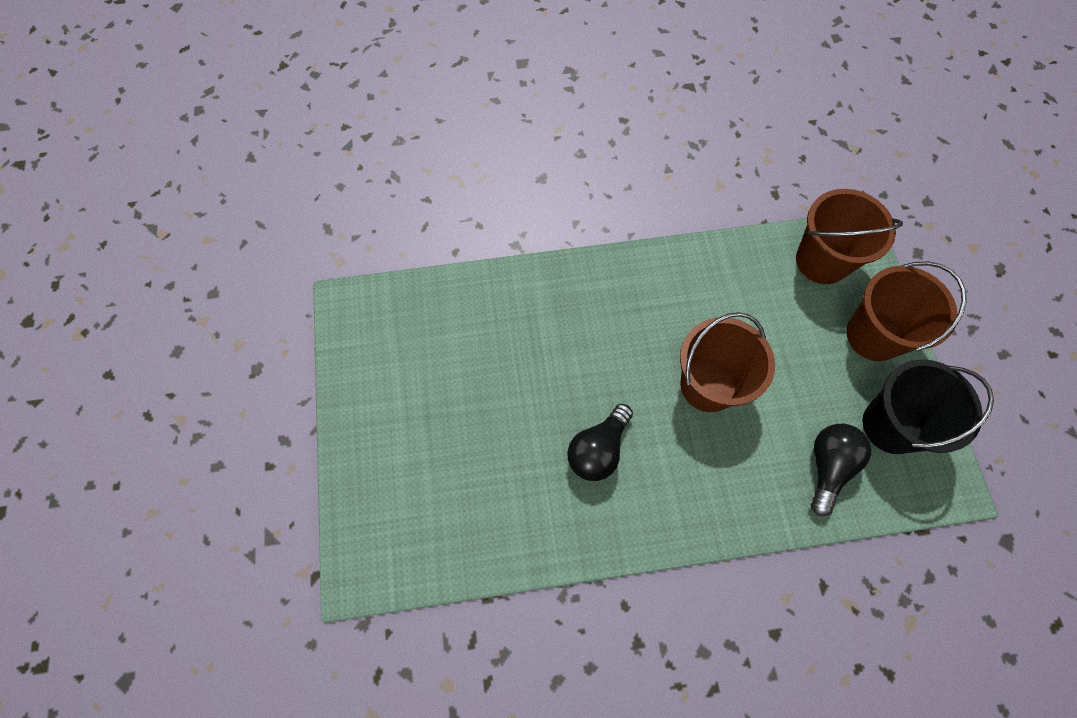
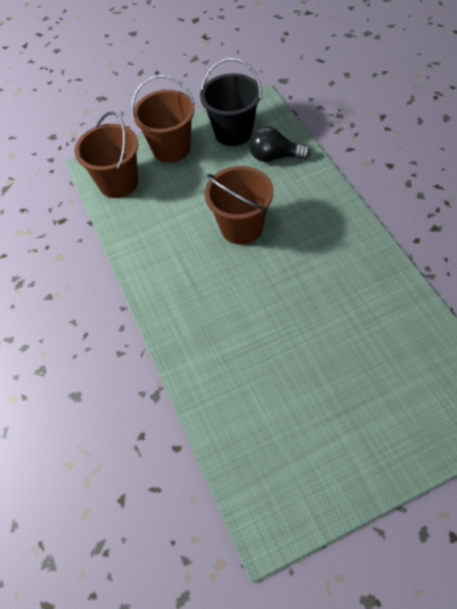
camera: 100 degrees left, 10 degrees down
(598, 450) = (319, 280): black light bulb -> none

